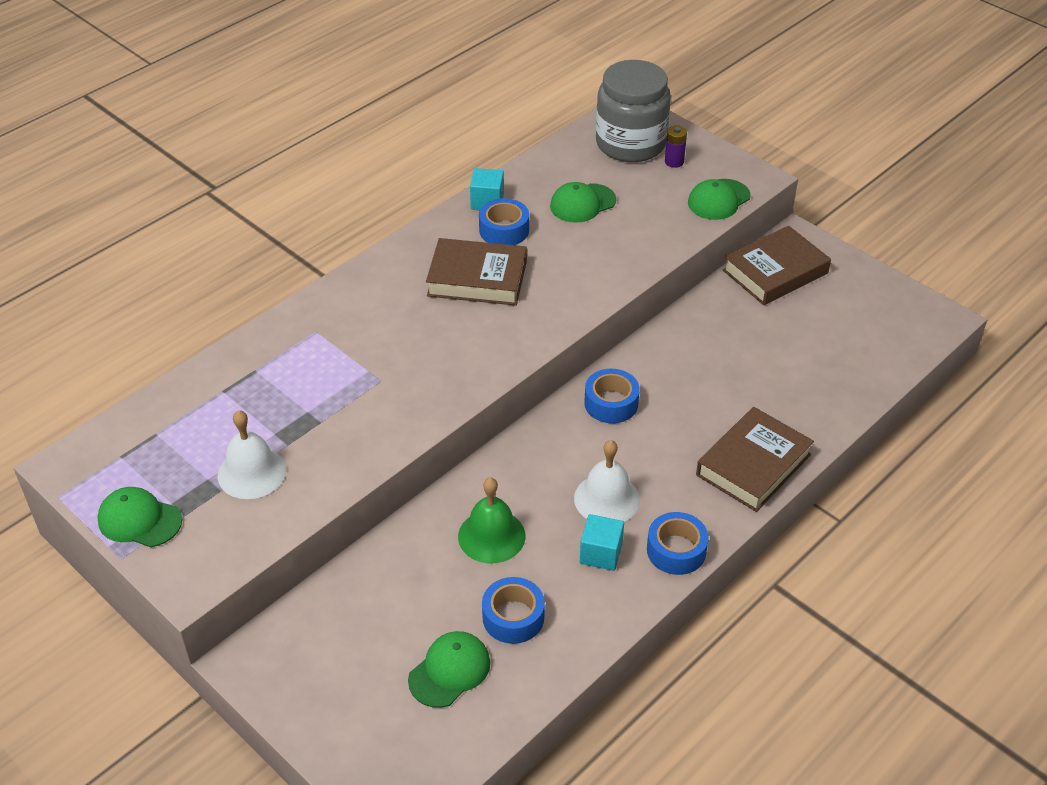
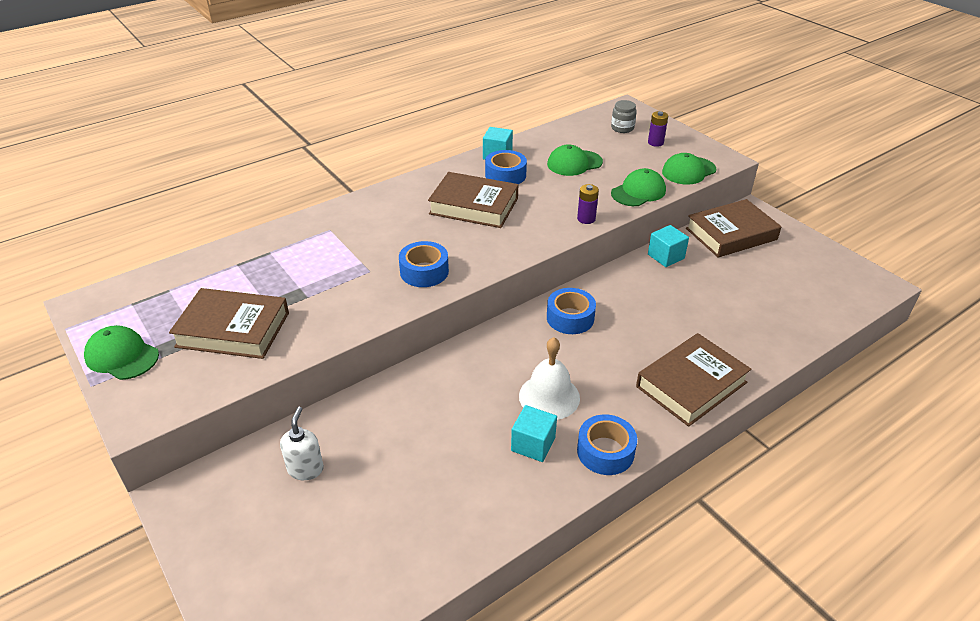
camera: 10 degrees right, 5 degrees down
(251, 472) = (233, 329): white bell -> brown book
(371, 613) = (305, 469): none -> white soap dispenser
(449, 671) = (360, 535): green cap -> green cap (638, 192)
(491, 536) = (436, 415): green bell -> none
(513, 617) = (435, 492): blue tape -> blue tape (424, 272)
(611, 281) = (586, 219): none -> purple battery
(630, 143) = (622, 128): grey jar -> grey jar, size x0.41
(705, 311) = (666, 256): none -> turquoise cube

